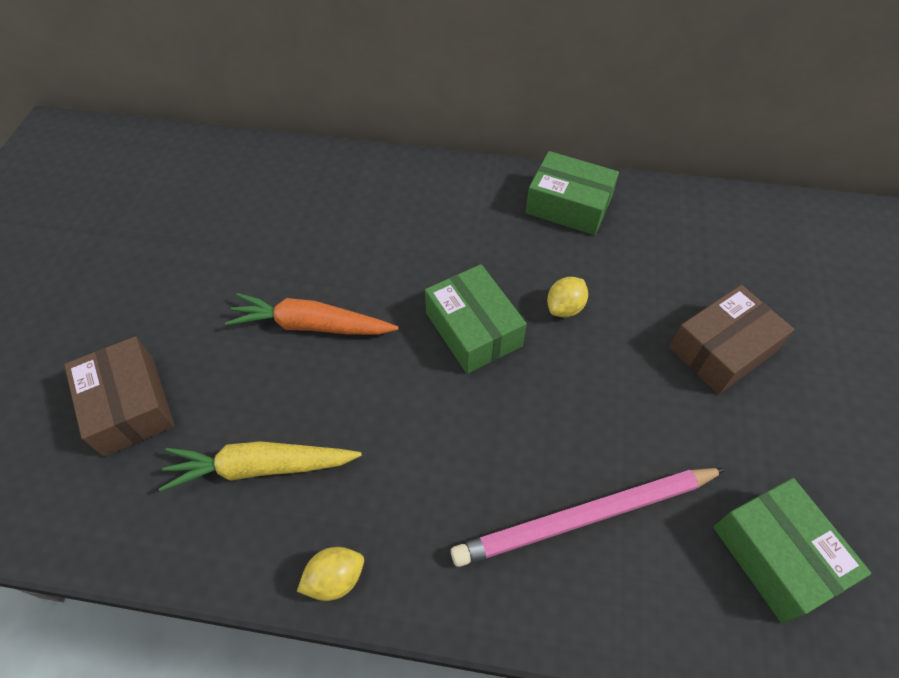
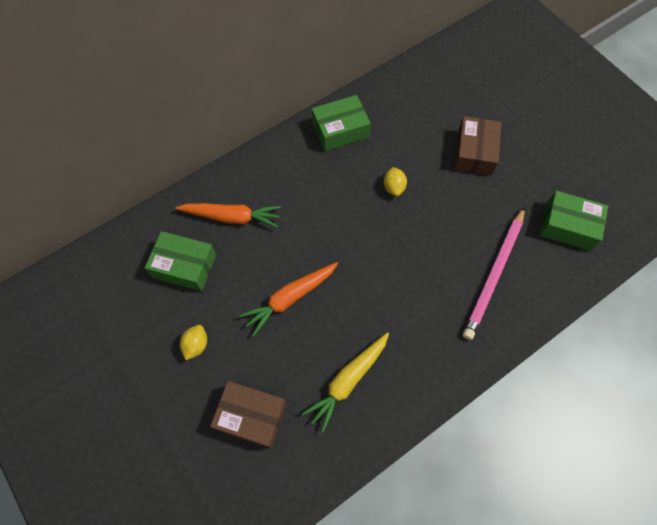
camera: 45 degrees left, 10 degrees up
(335, 579) = (431, 391): yellow lemon -> yellow lemon (196, 345)
(353, 204) = (232, 217): none -> orange carrot
(473, 329) = (366, 233): green box -> green box (184, 266)

